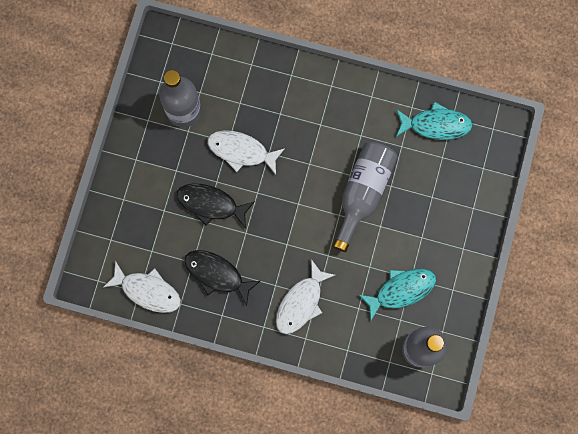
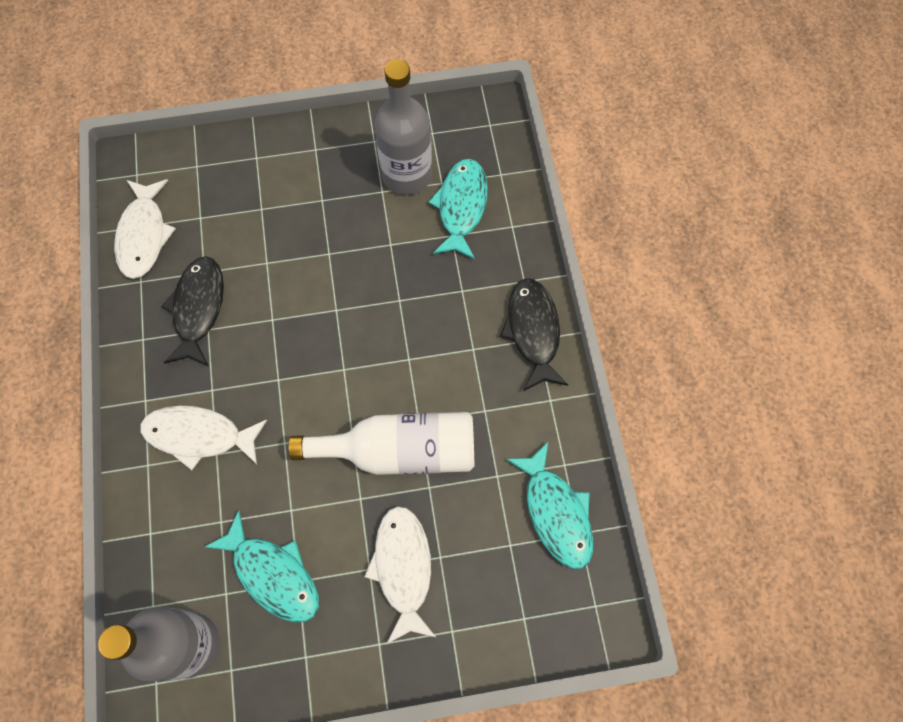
camera: 65 degrees right, 10 degrees down
(211, 204) = (294, 259): black fish -> black fish (533, 331)
(223, 88) = (461, 207): none -> turquoise fish
(241, 151) = (385, 265): white fish -> white fish (403, 568)
(363, 193) = (400, 451): grey bottle -> white bottle

